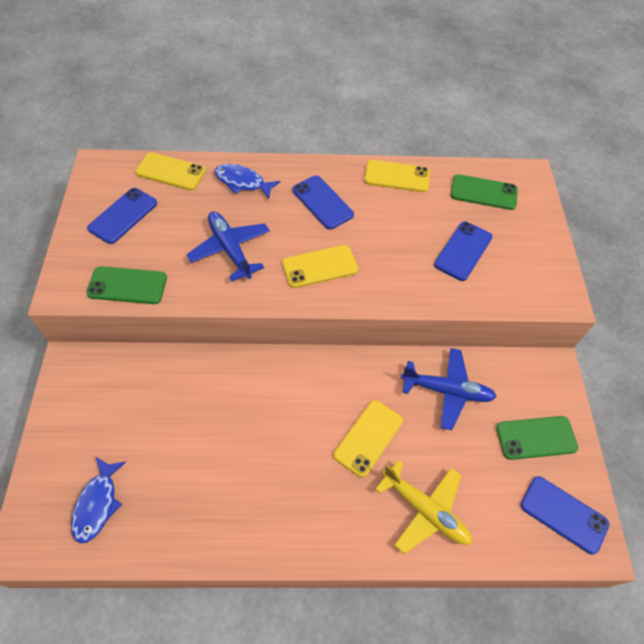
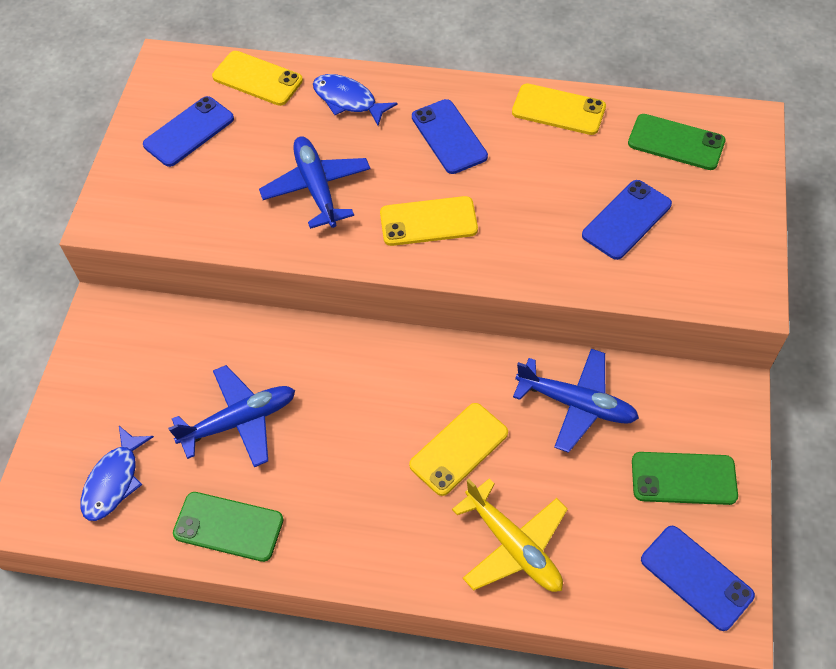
camera: 15 degrees right, 0 degrees up
(127, 286) = (182, 221): green phone -> green phone (228, 527)
(194, 438) = (240, 421): none -> blue plane

